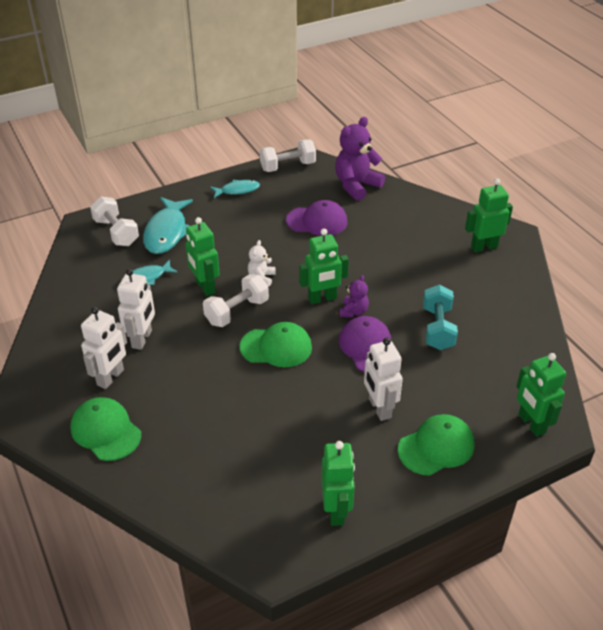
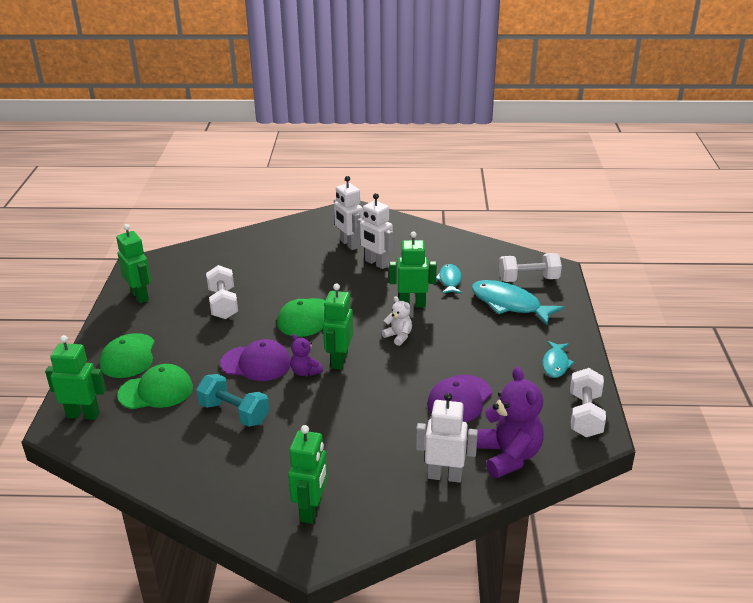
camera: 120 degrees right, 10 degrees down
(105, 431) = (302, 234): green cap -> green cap (156, 391)
(237, 311) = (366, 311): white dumbbell -> white dumbbell (223, 304)
(336, 510) = (140, 296): green robot -> green robot turned 150 degrees counterclockwise
(379, 408) = (192, 344): white robot -> white robot (444, 476)

